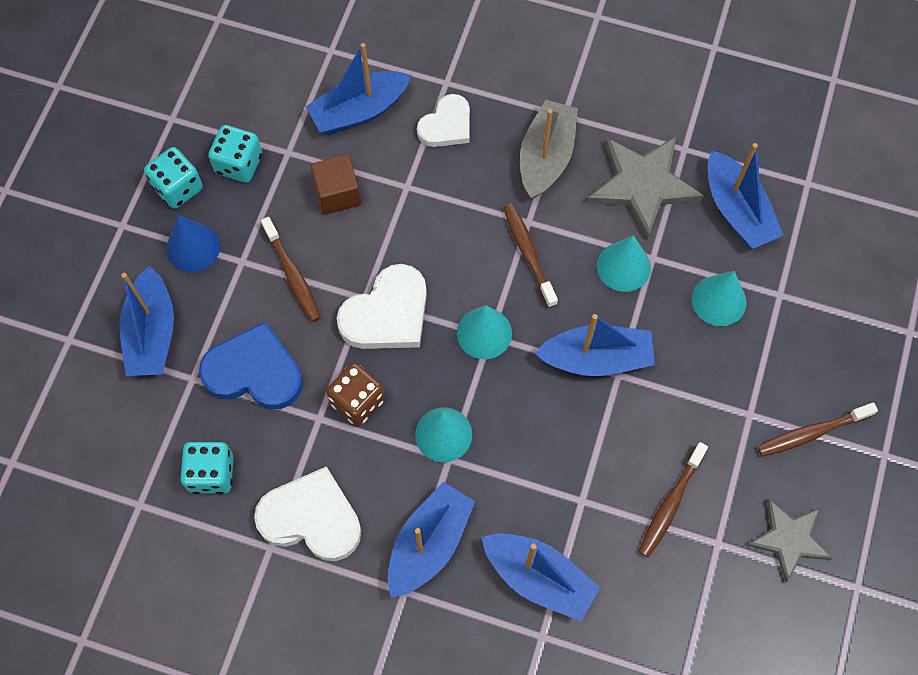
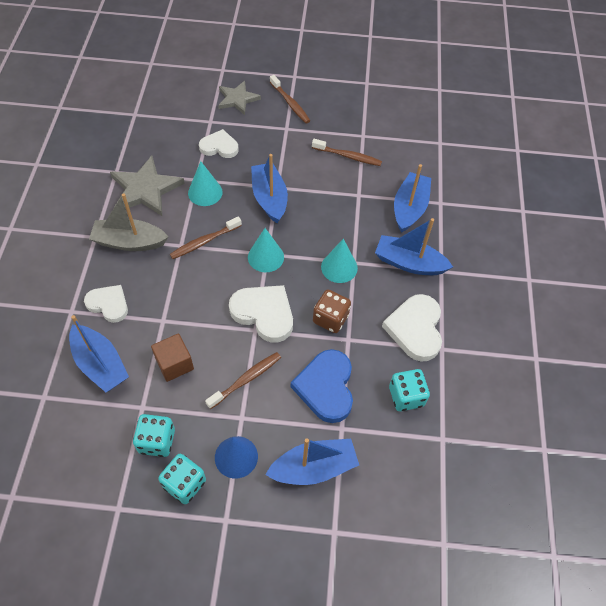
camera: 105 degrees left, 10 degrees down
(719, 300) = (219, 147): turquoise cone -> white heart
(737, 210) = (157, 143): blue boat -> none
(789, 539) = (351, 108): grey star -> grey star (237, 99)

